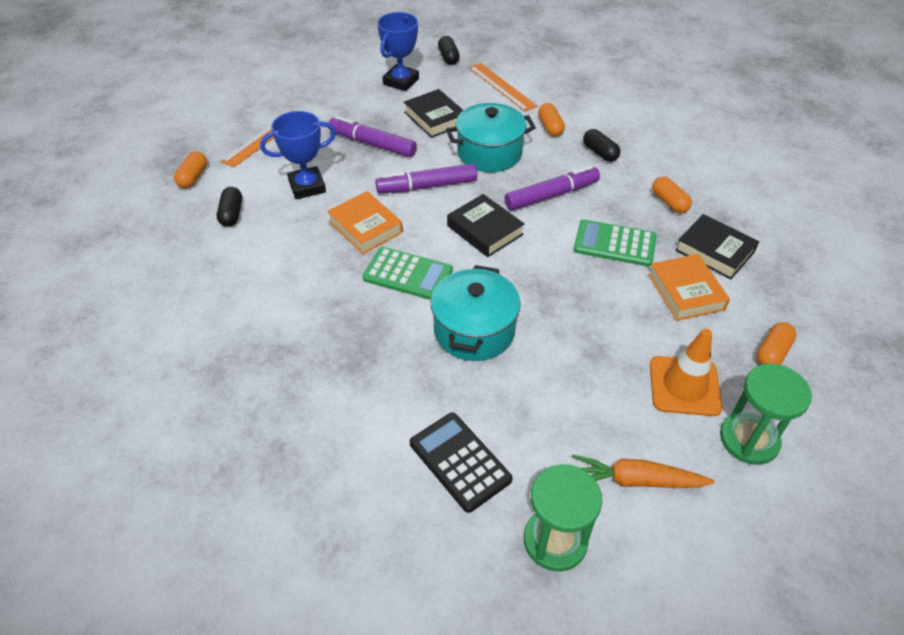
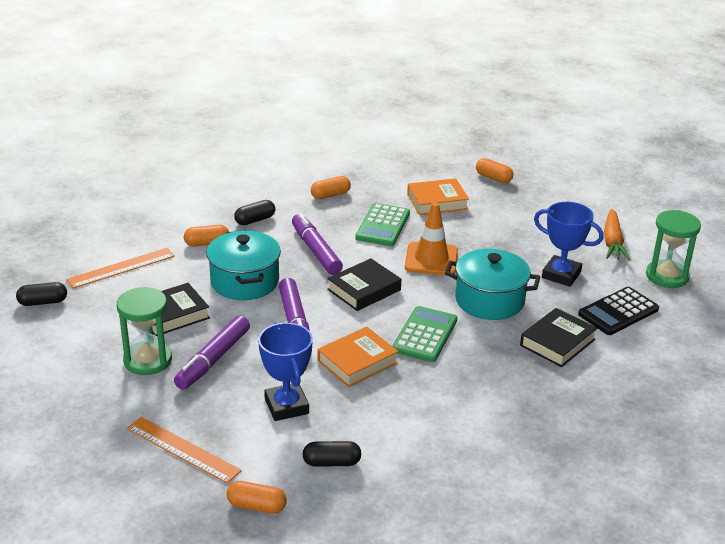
camera: 90 degrees left, 15 degrees down
(401, 81) = (85, 339): blue trophy -> blue trophy (561, 275)
(684, 386) = (530, 214): orange traffic cone -> orange traffic cone (431, 259)
(714, 251) = (391, 184): black book -> black book (557, 342)
(749, 439) = (569, 198): green hourglass -> green hourglass (147, 360)

